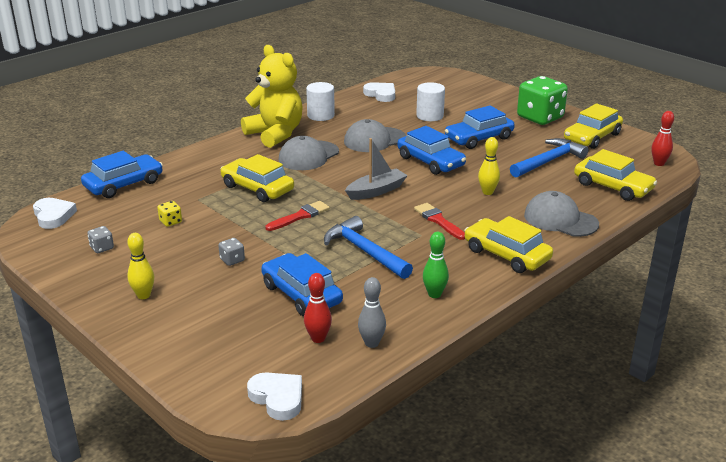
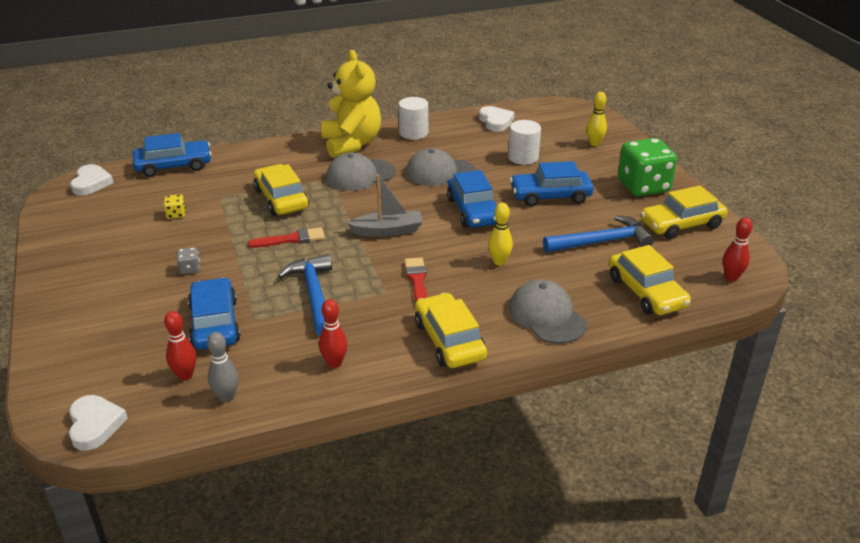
camera: 25 degrees right, 5 degrees up
(102, 248) = (98, 225): grey dice -> none
(143, 295) = (87, 283): yellow bowling pin -> yellow bowling pin (594, 143)
(434, 294) = (334, 363): green bowling pin -> red bowling pin

